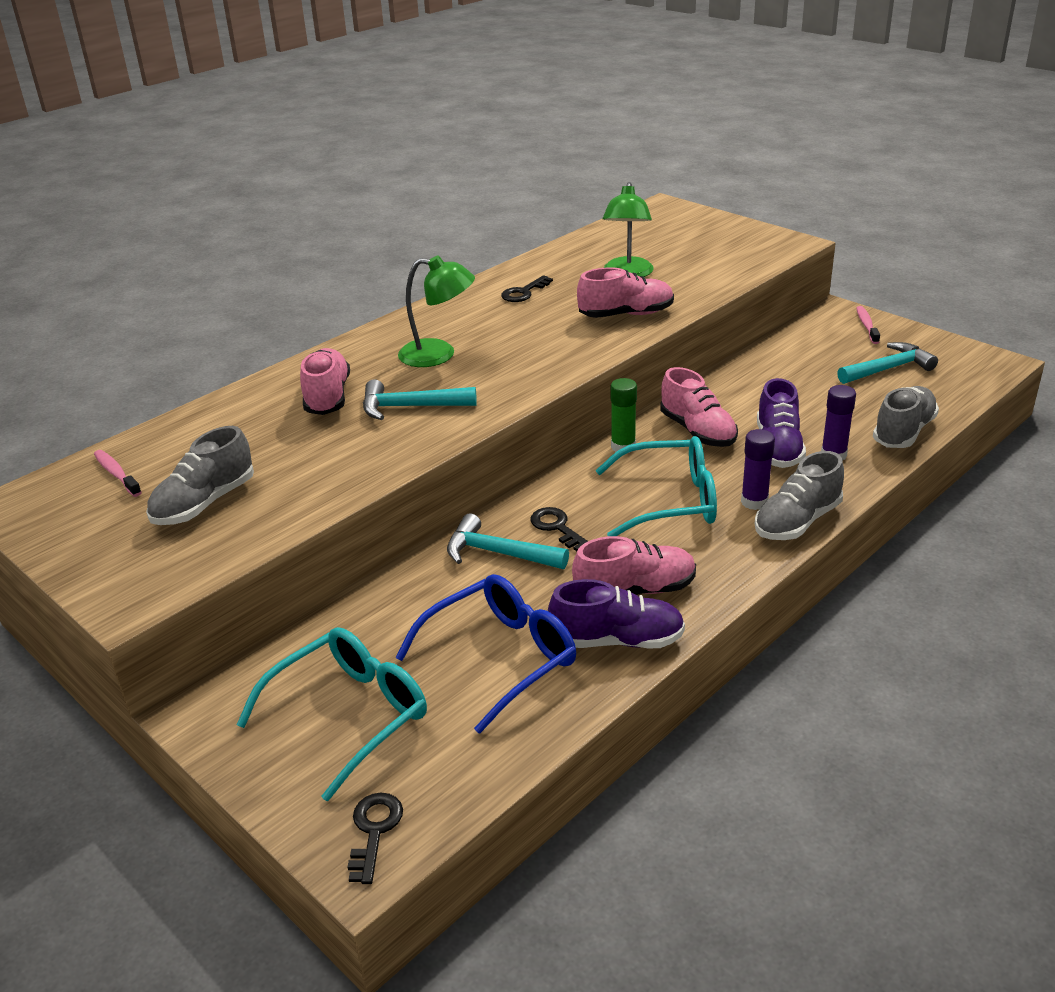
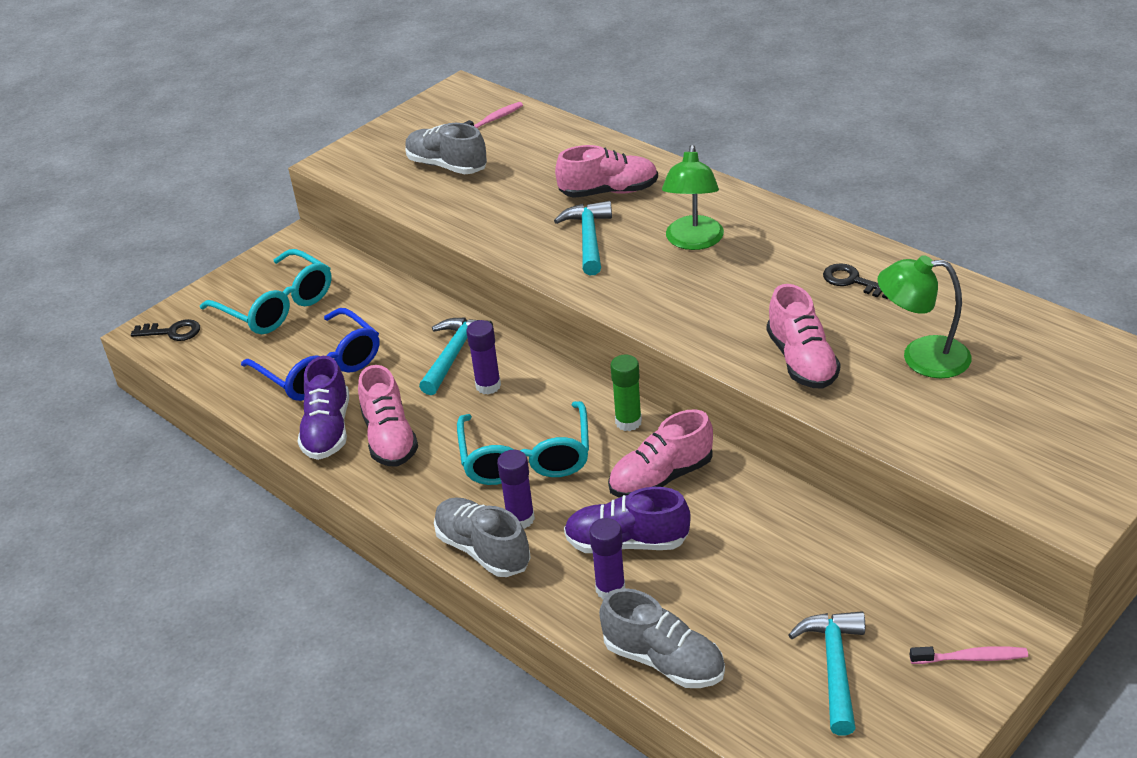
camera: 90 degrees right, 5 degrees up
(557, 527) = (488, 386): black key -> purple glue stick
(888, 369) = (834, 667): turquoise hammer -> turquoise hammer turned 150 degrees counterclockwise

